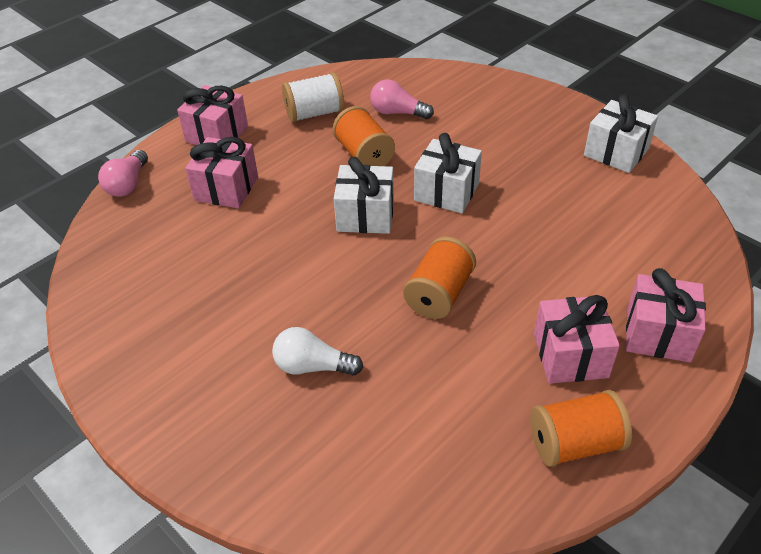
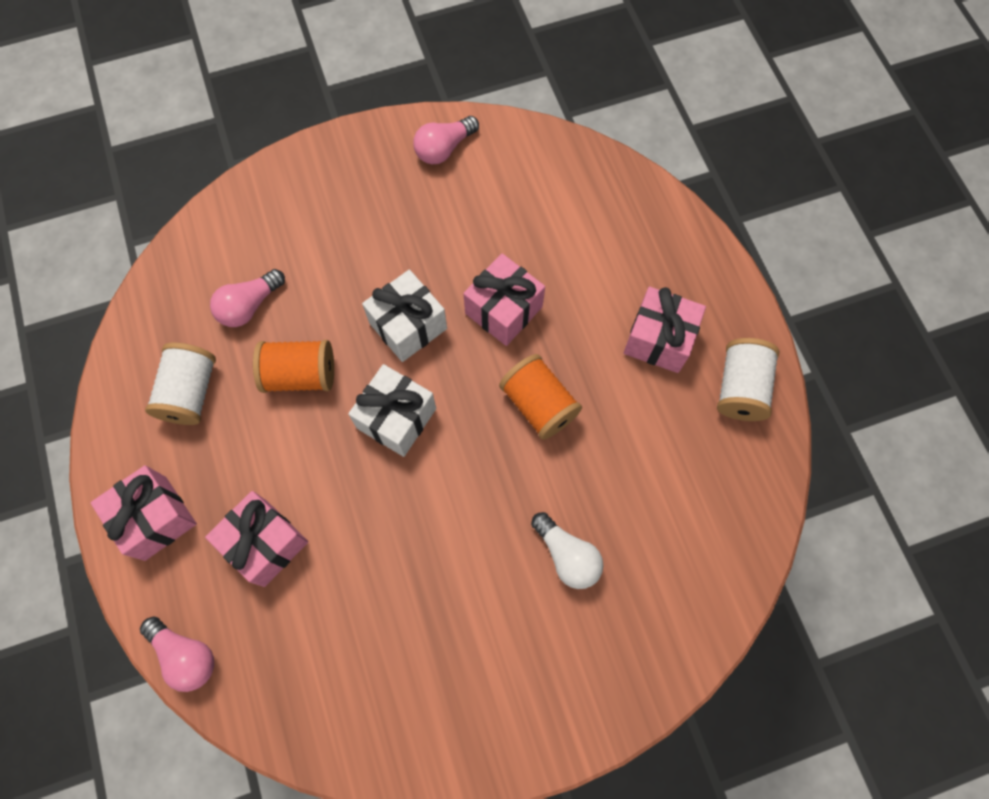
camera: 65 degrees left, 25 degrees up
(313, 366) = (567, 555): white light bulb -> white light bulb turned 75 degrees counterclockwise
(574, 443) = (740, 388): orange spool -> white spool
(616, 152) = (444, 149): white gift -> pink light bulb
(658, 334) = (670, 262): pink gift -> pink gift (503, 310)

